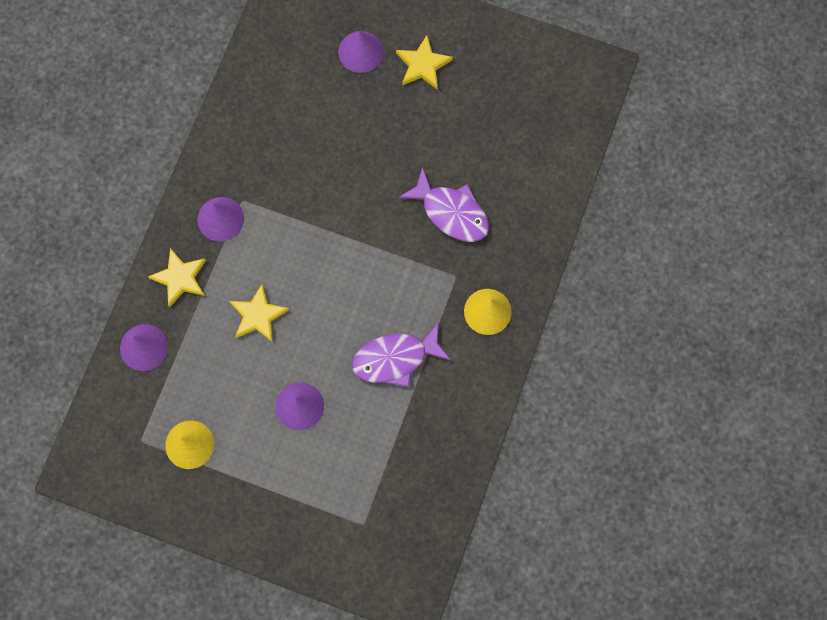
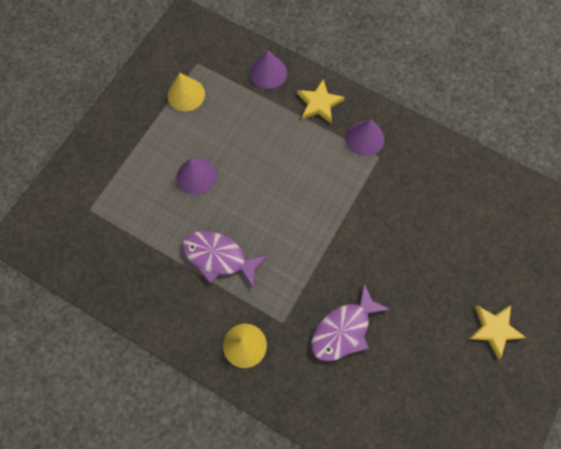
camera: 100 degrees right, 5 degrees down
(258, 315) = (278, 155): yellow star -> none
(360, 51) = (511, 274): purple cone -> none
(395, 358) = (219, 257): purple fish -> purple fish turned 60 degrees counterclockwise

